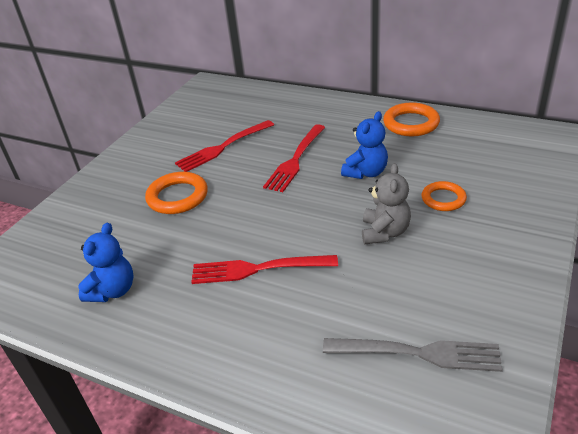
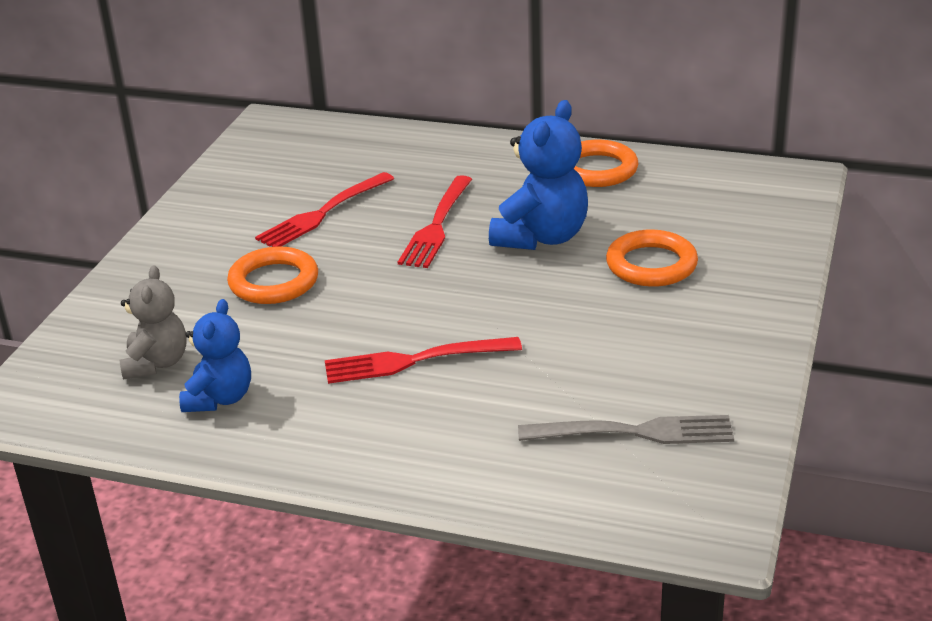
camera: 10 degrees left, 5 degrees down
(366, 172) = (541, 237): blue teddy bear -> blue teddy bear, size x1.54
(384, 232) = (577, 308): grey teddy bear -> grey teddy bear (156, 363)
(443, 199) = (651, 265): orange ring -> orange ring, size x1.52

